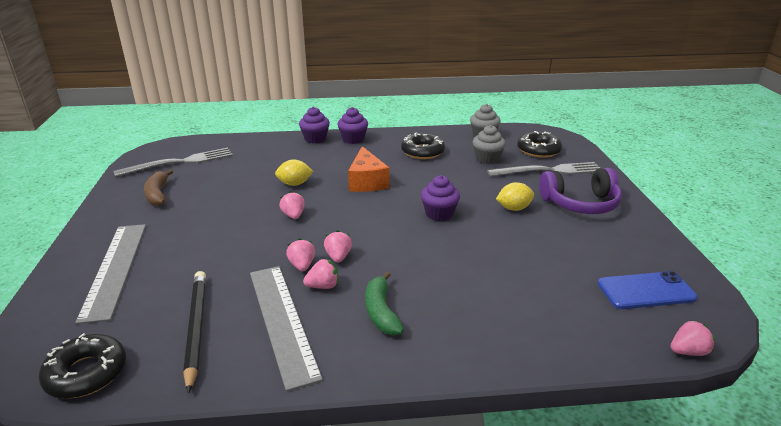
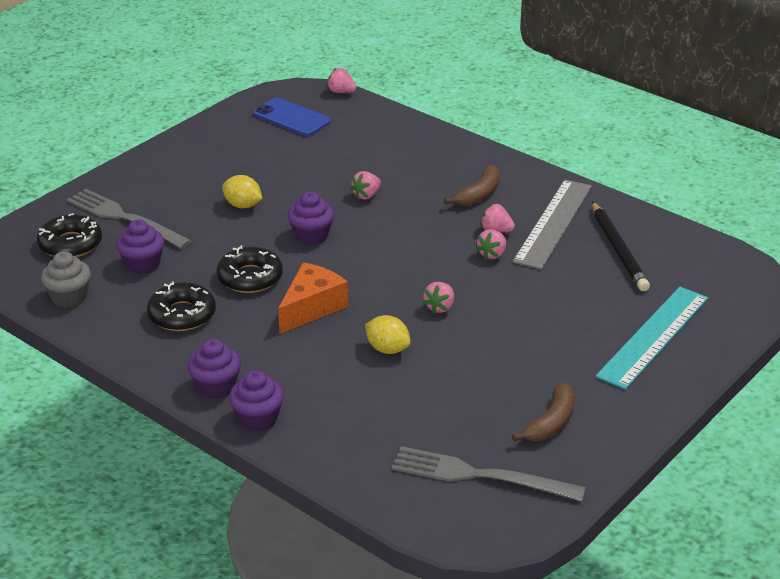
camera: 135 degrees left, 5 degrees up
(86, 373) = (712, 258): black donut -> black donut (250, 277)
(114, 269) = (654, 337): grey ruler -> turquoise ruler
(196, 328) = (618, 249): black pencil -> black pencil turned 45 degrees counterclockwise
(338, 257) = (454, 246): pink strawberry -> pink strawberry (366, 195)
(381, 312) = (479, 194): green banana -> brown banana
(487, 159) = (142, 264): grey cupcake -> purple cupcake
(580, 204) = (183, 179): purple headphones -> none

